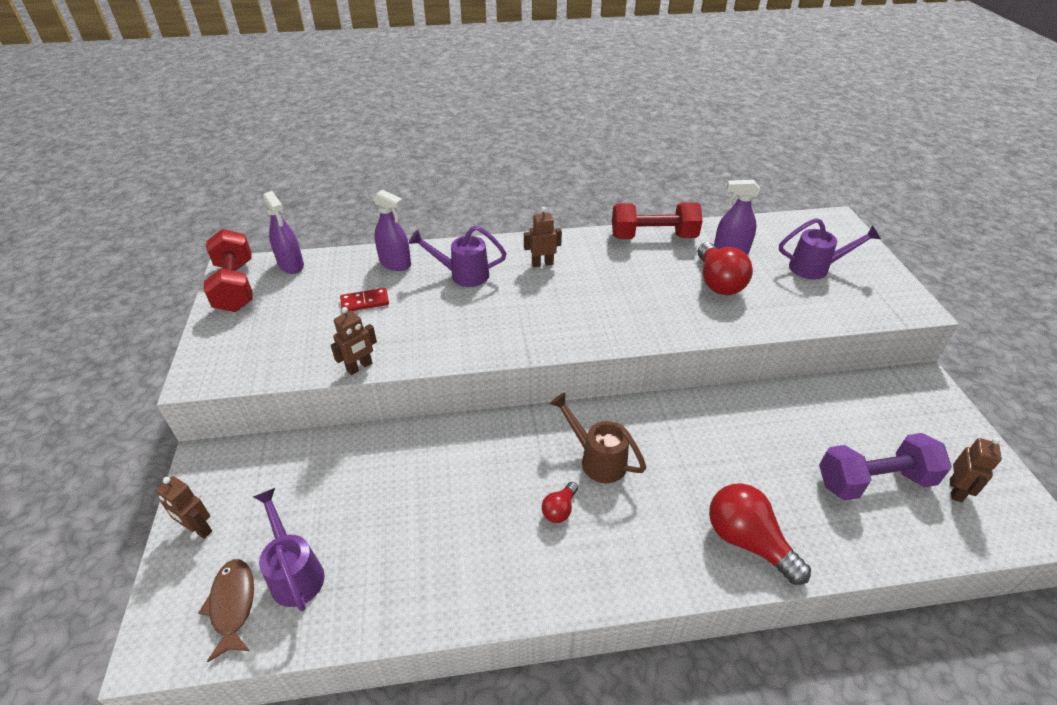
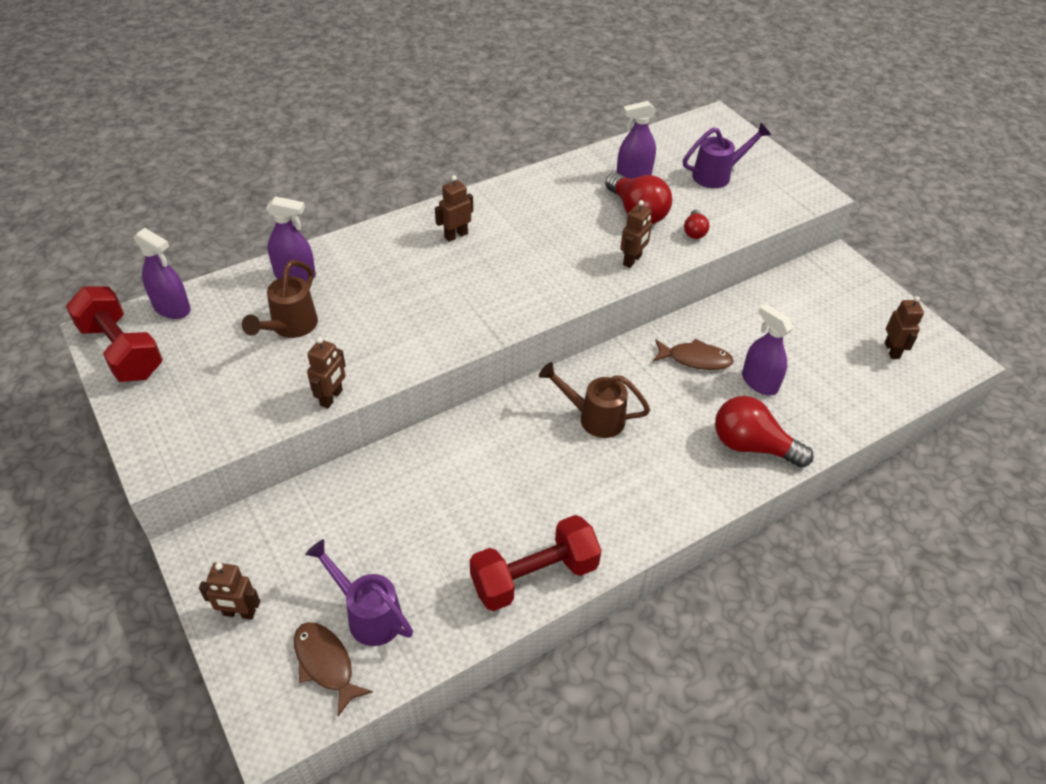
camera: 25 degrees left, 5 degrees up
(365, 302) = (290, 328): red domino -> brown watering can
(462, 275) = (378, 269): purple watering can -> none
(559, 509) = (584, 473): red light bulb -> red light bulb (694, 231)
(653, 237) = (552, 178): red dumbbell -> red dumbbell (534, 576)
(692, 322) = (632, 260): none -> brown robot
(726, 434) = (695, 359): none -> brown fish
(784, 478) = (759, 382): none -> purple spray bottle
(874, 481) = (829, 362): purple dumbbell -> none

